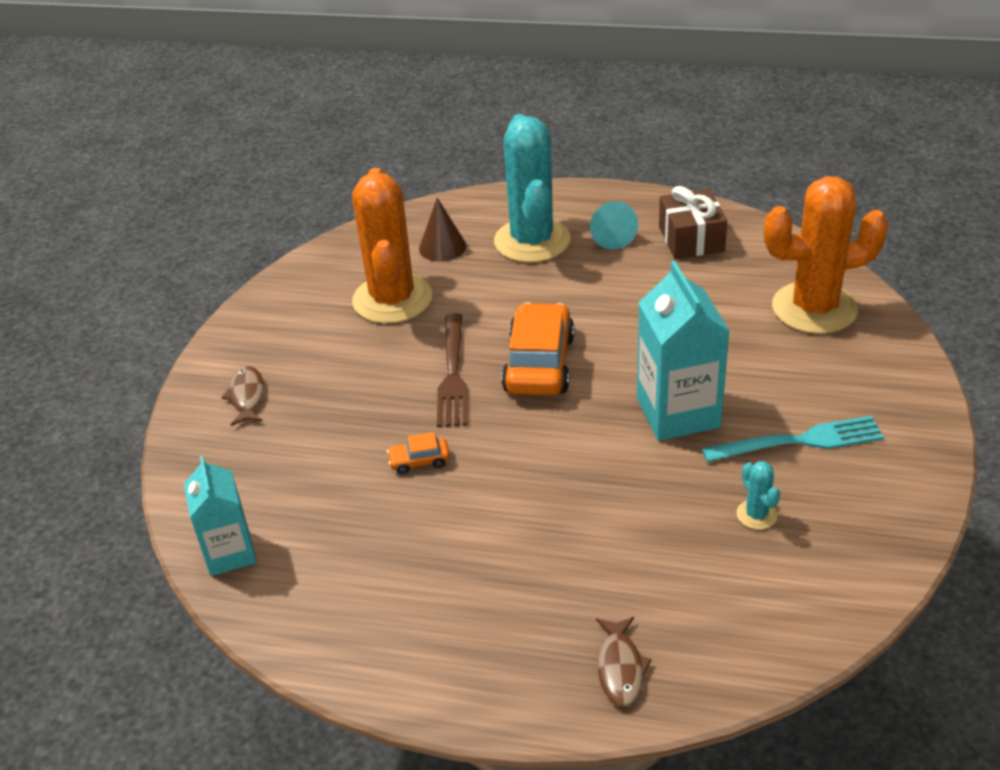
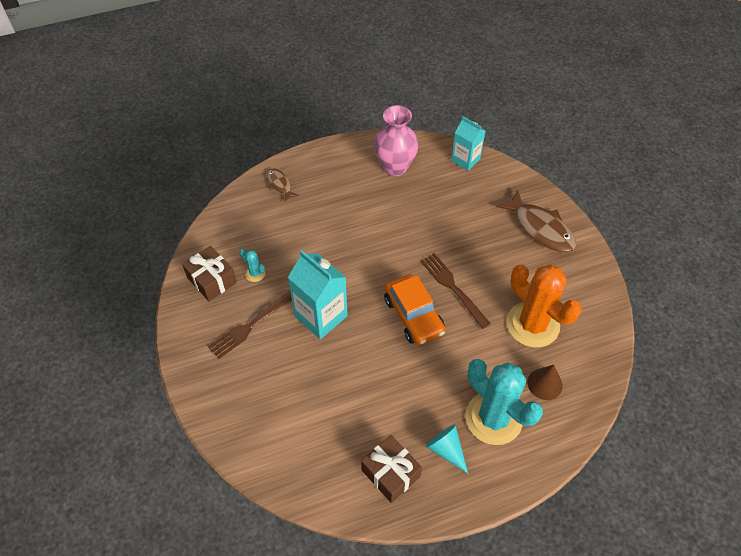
camera: 145 degrees right, 15 degrees up
(247, 396) = (540, 228): brown fish -> brown fish, size x1.90
(365, 599) = (395, 167): none -> pink vase
(419, 461) = (426, 232): orange car -> none
(799, 441) = (251, 325): turquoise fork -> brown fork
(814, 308) = (279, 437): orange cactus -> none
(843, 535) = (212, 280): none -> brown gift

